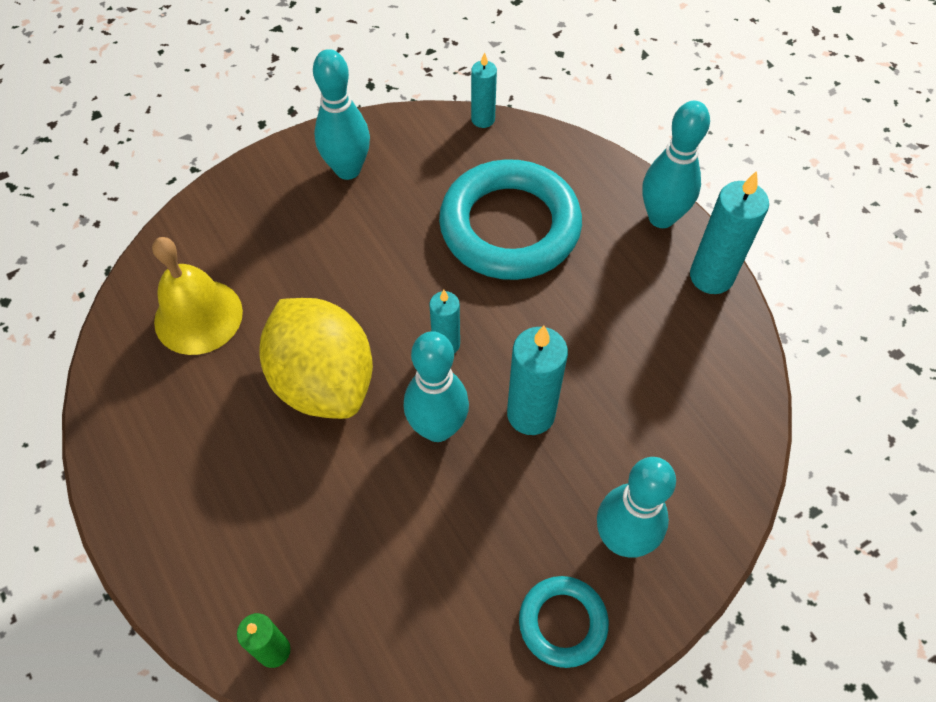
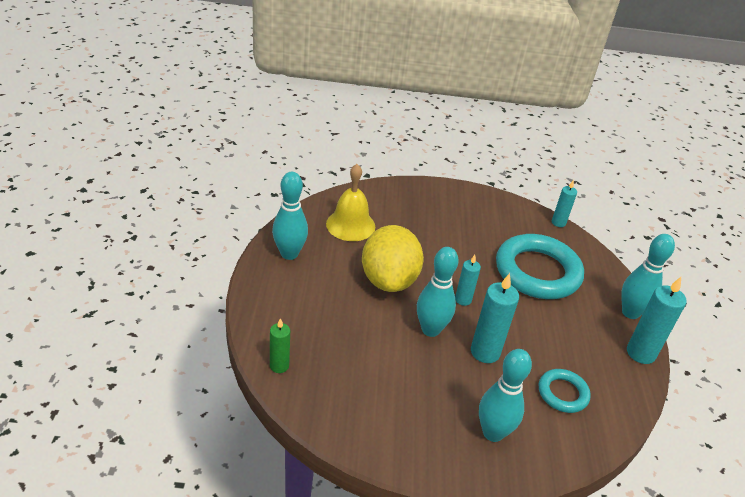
camera: 30 degrees right, 20 degrees down
(348, 169) = (469, 208): turquoise bowling pin -> turquoise bowling pin (289, 254)
(562, 622) = (430, 446): turquoise ring -> turquoise ring (562, 393)

